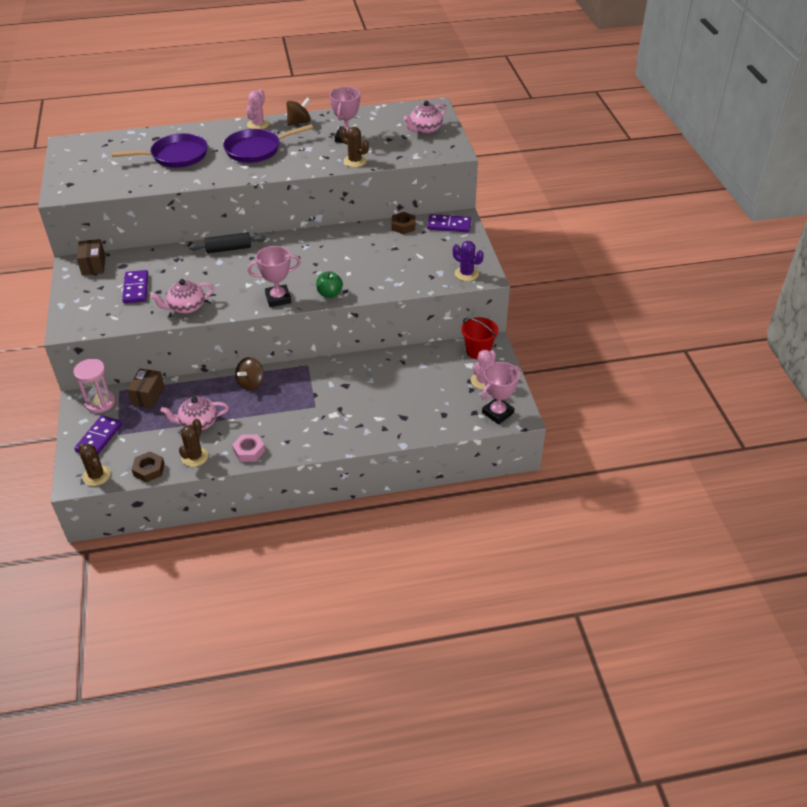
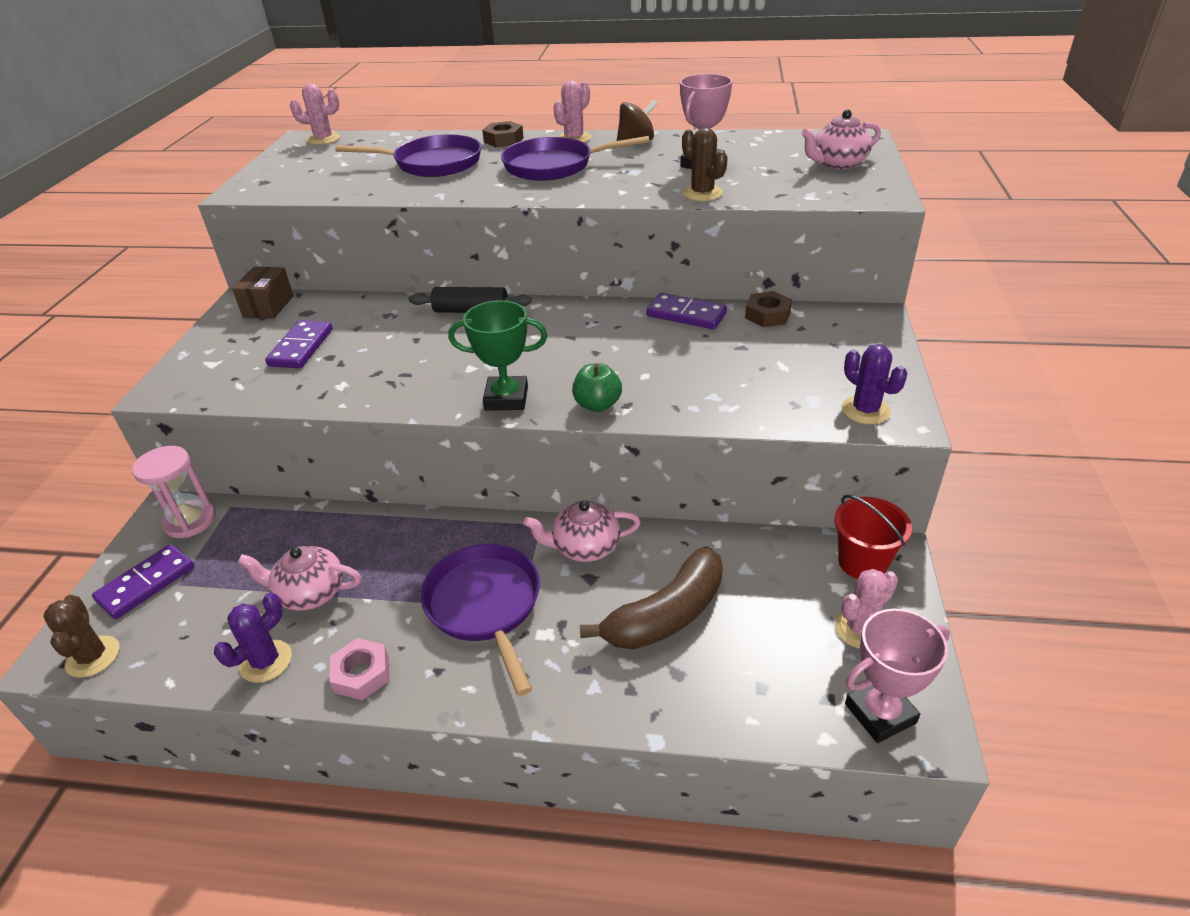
camera: 20 degrees right, 5 degrees down
(83, 142) = (323, 139): none -> pink cactus
(148, 396) = (265, 525): brown box -> none
(149, 470) = (178, 668): brown nut -> brown nut (503, 140)
(186, 307) = (353, 388): pink teapot -> pink teapot (584, 547)
(195, 457) = (266, 661): brown cactus -> purple cactus
(251, 383) = (433, 538): brown spinning top -> none
(278, 298) = (506, 398): pink trophy -> green trophy
(297, 409) = (485, 606): none -> purple pan
(390, 394) = (666, 615): none -> brown banana
(449, 225) = (850, 324): purple domino -> purple domino (686, 314)

